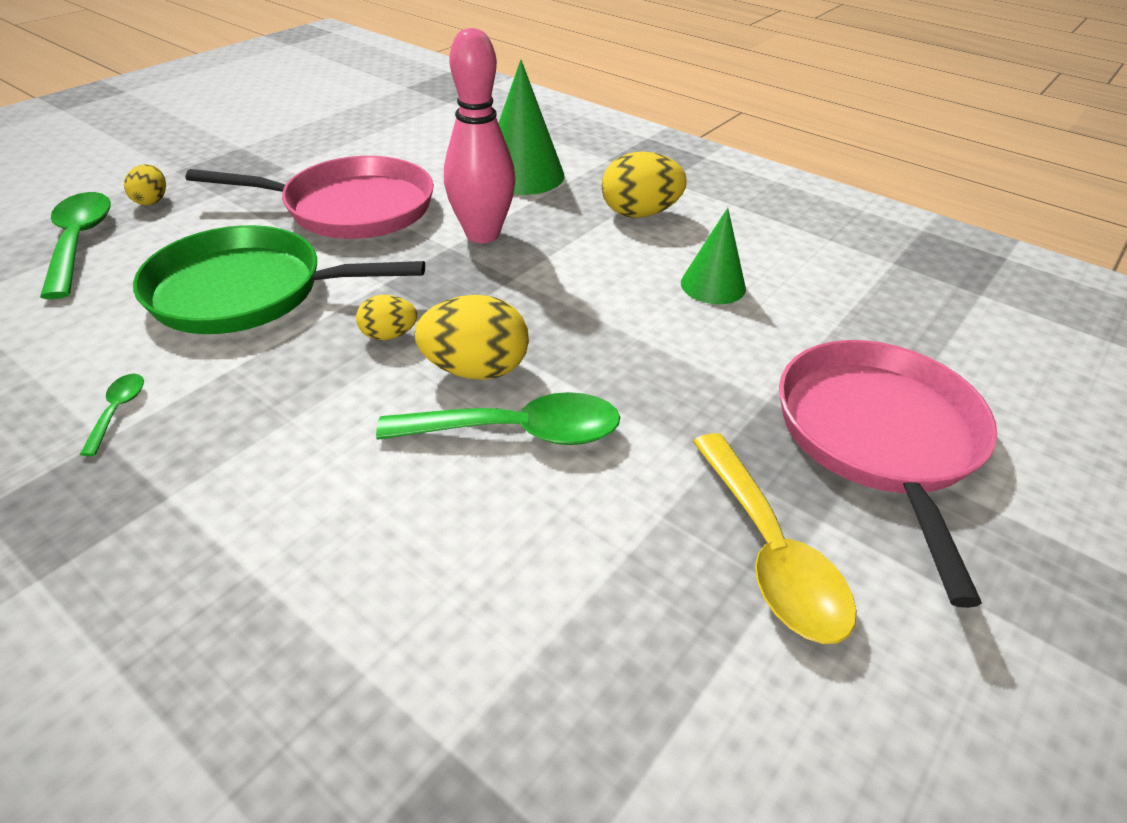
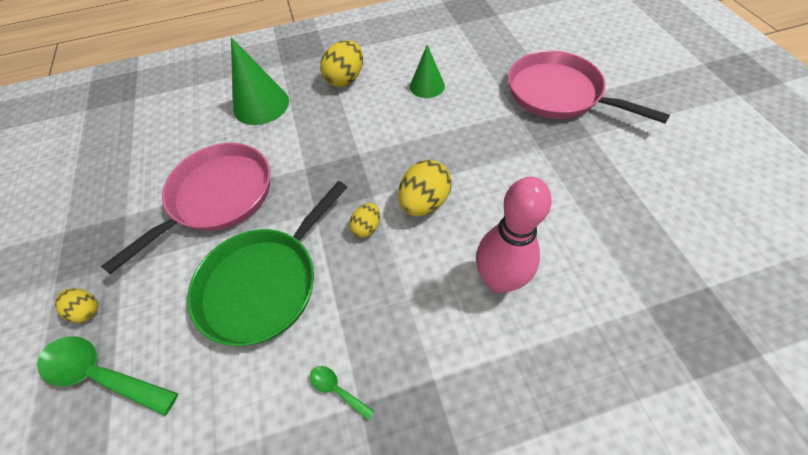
camera: 50 degrees left, 15 degrees up
(482, 234) = (306, 148): pink bowling pin -> pink bowling pin (498, 280)
(518, 432) = (481, 206): green spoon -> none
(770, 553) = (599, 159): yellow spoon -> none

